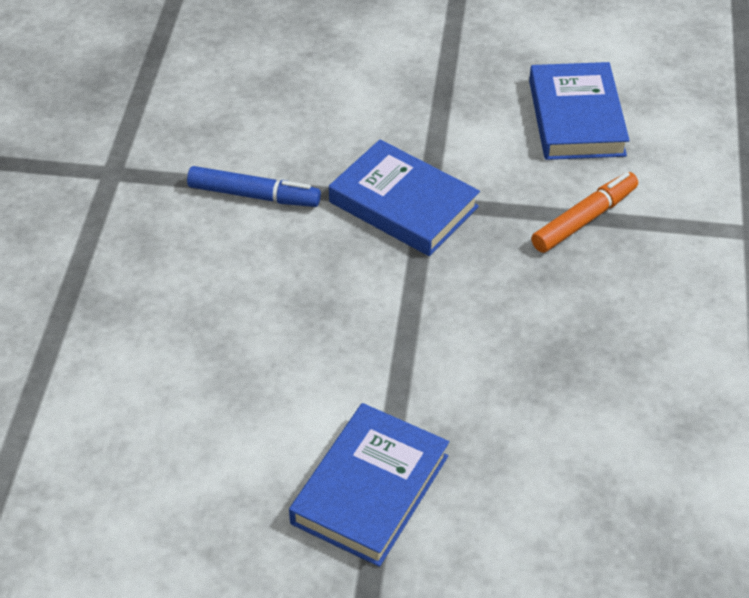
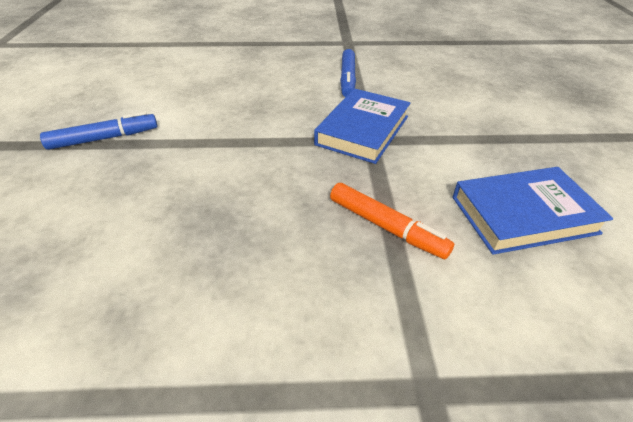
camera: 80 degrees right, 5 degrees down
(370, 489) = (104, 138): blue book -> blue marker

